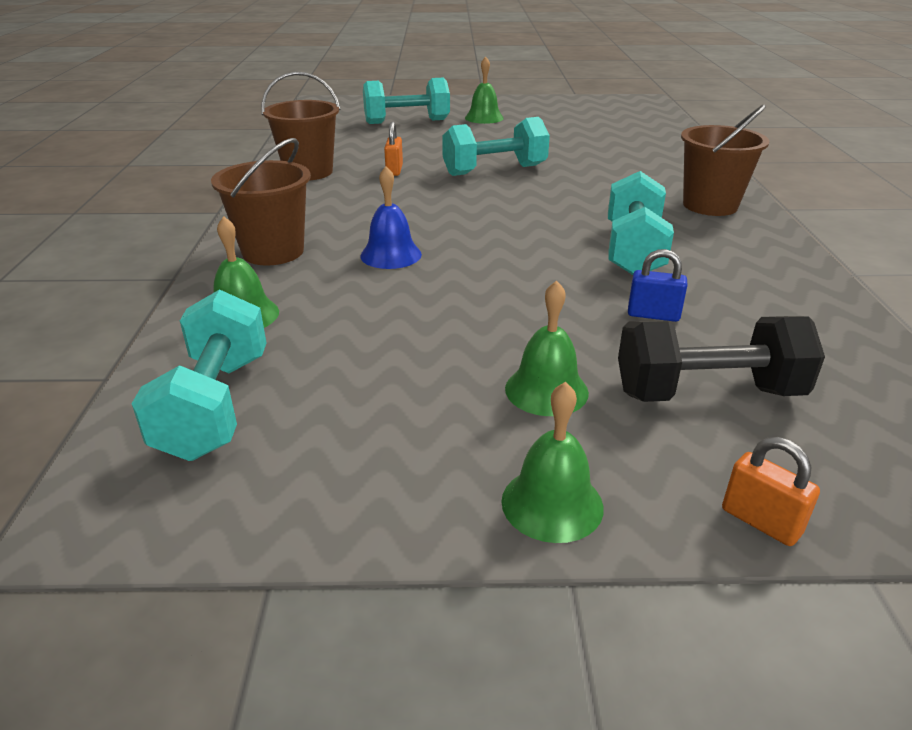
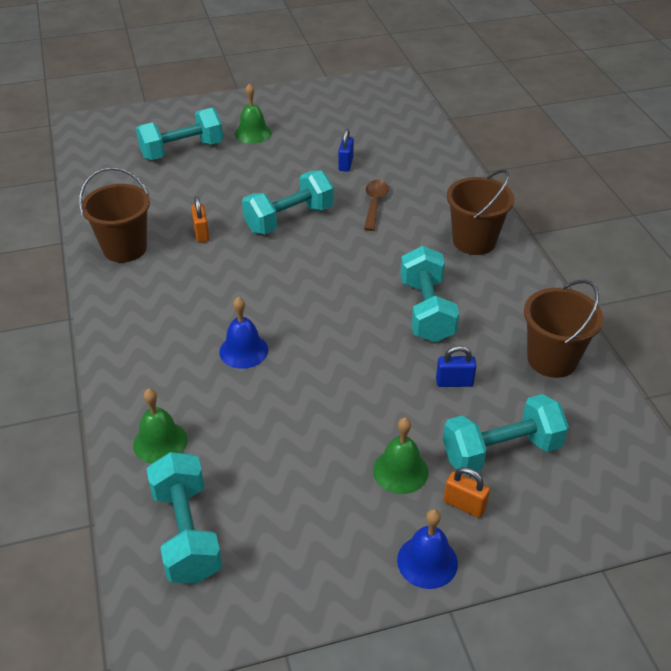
camera: 15 degrees left, 10 degrees up
(273, 252) = (147, 364): brown bucket -> brown bucket (552, 359)
(552, 503) = (427, 561): green bell -> blue bell
(574, 142) = (345, 164): none -> blue padlock
(596, 169) = (374, 204): none -> brown spoon
(707, 393) = (501, 451): black dumbbell -> turquoise dumbbell
(760, 521) = (543, 546): orange padlock -> orange padlock (464, 505)

